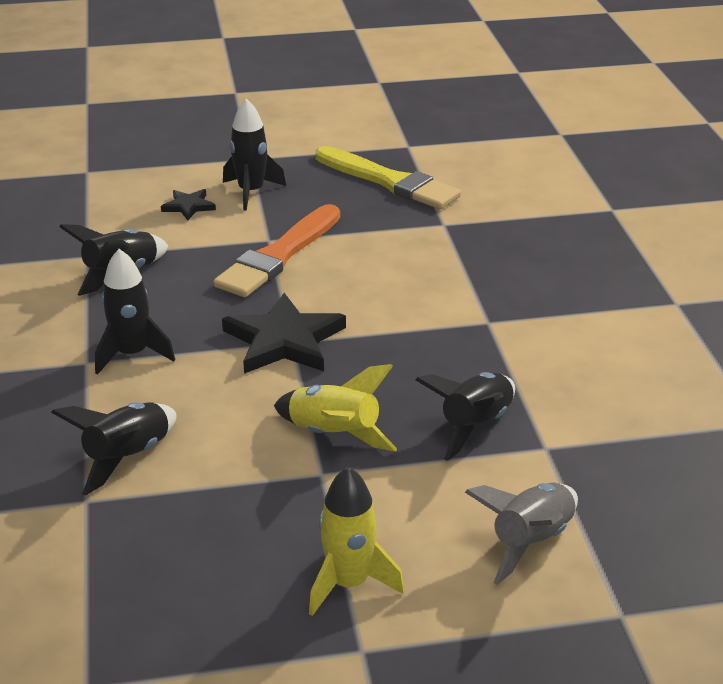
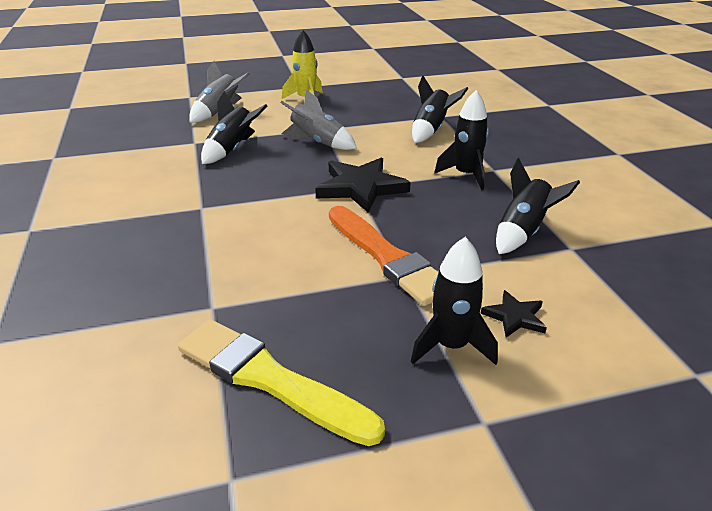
camera: 175 degrees right, 0 degrees up
(279, 255) = (387, 257): orange brush -> orange brush turned 120 degrees clockwise
(334, 434) = (318, 142): yellow rocket -> grey rocket

